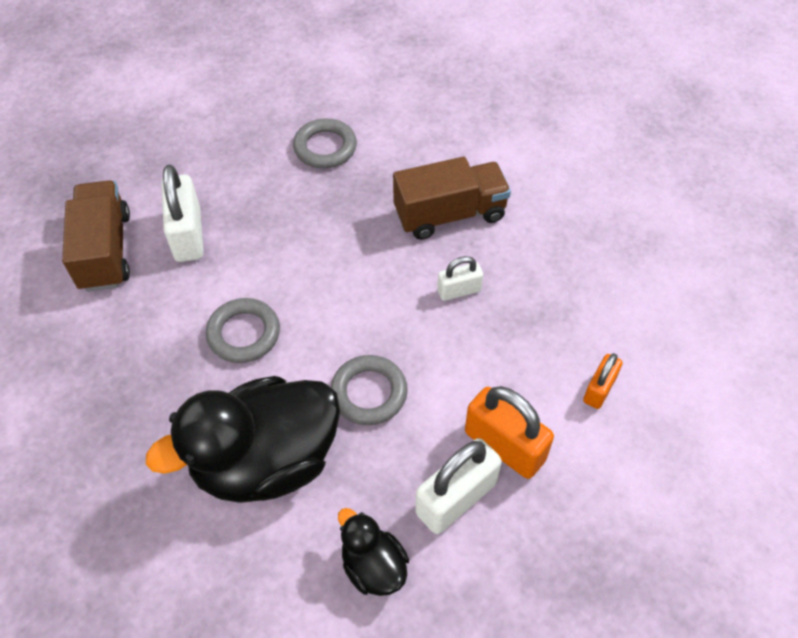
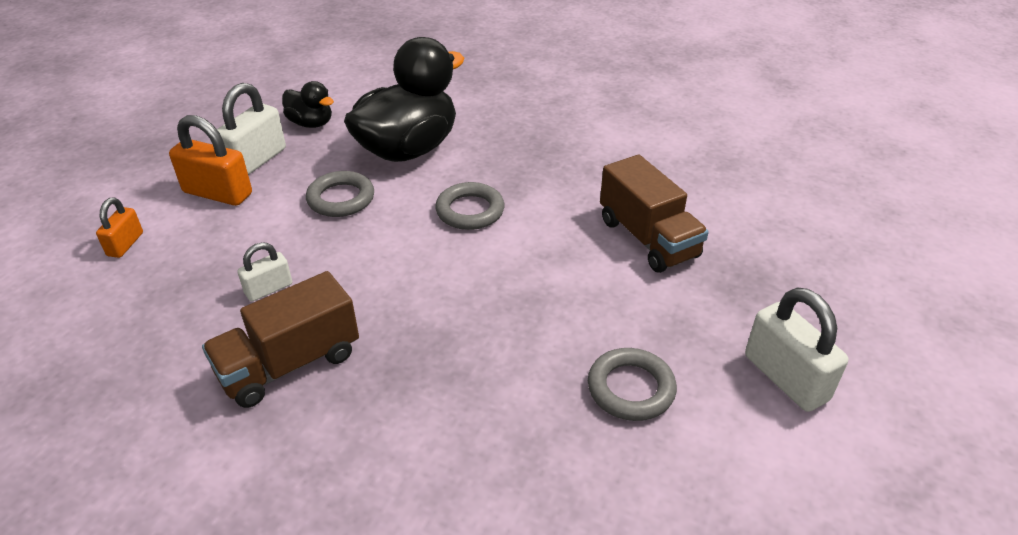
camera: 160 degrees right, 15 degrees down
(188, 235) = (579, 270): white padlock -> white padlock (785, 378)
(325, 147) = (481, 409): grey ring -> grey ring (630, 388)

